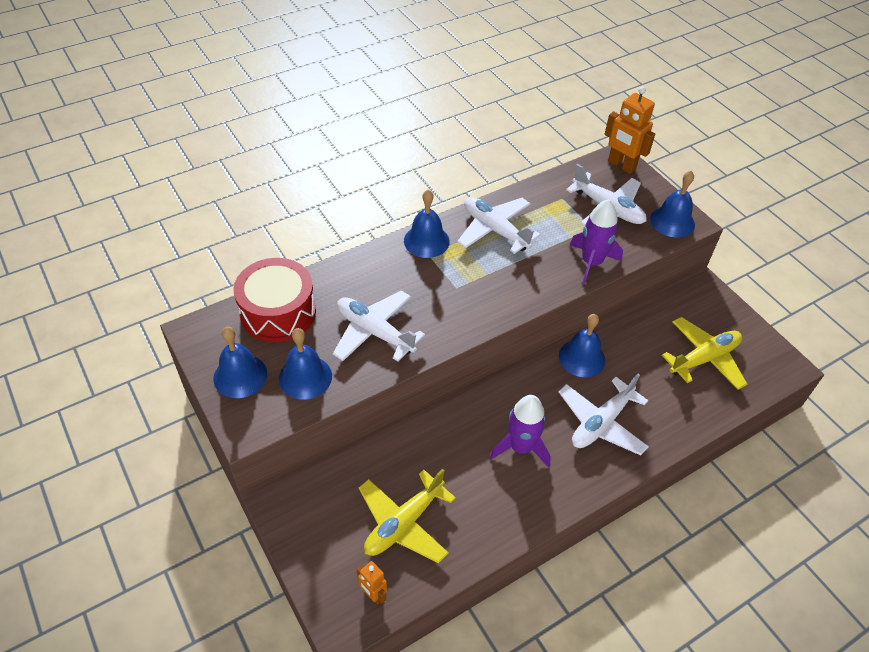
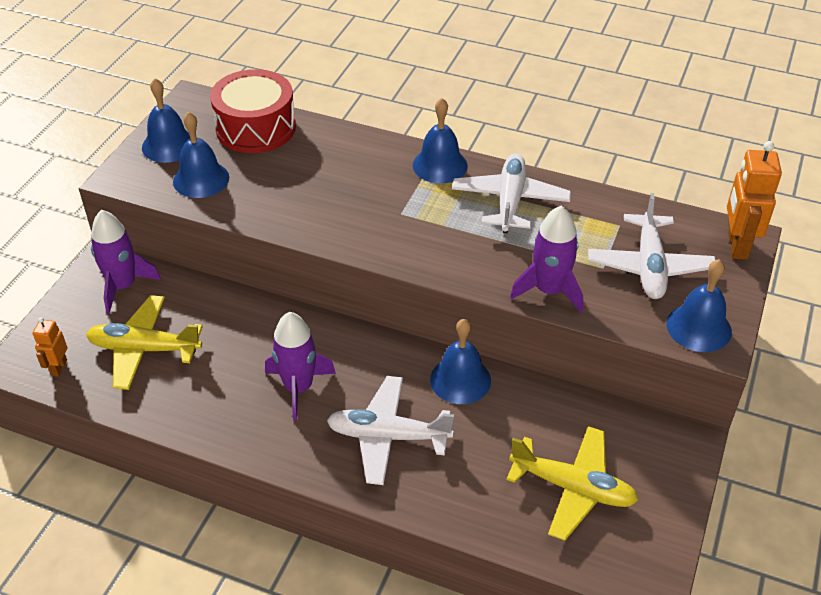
camera: 55 degrees right, 5 degrees down
(320, 503) = (123, 286): none -> purple rocket
(374, 332) = (291, 191): white plane -> none

